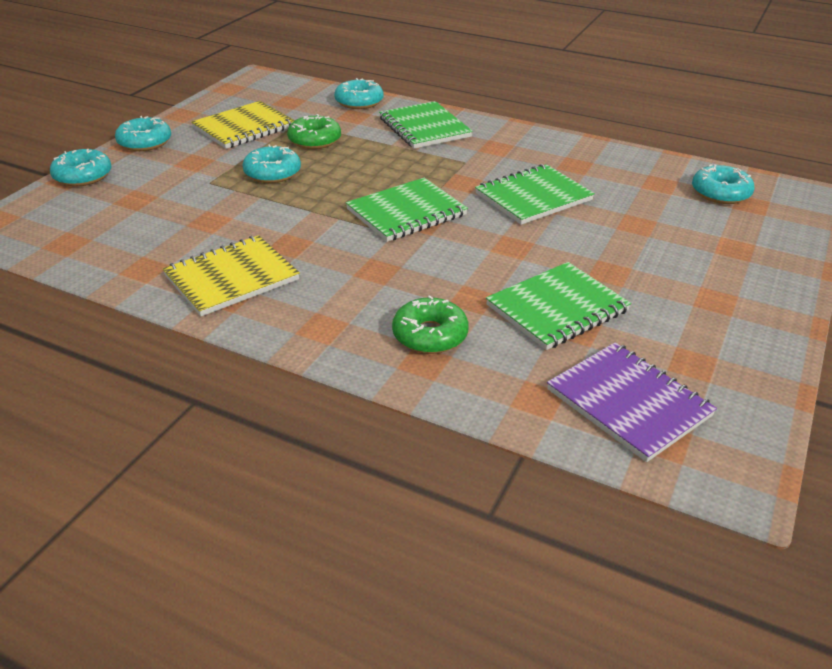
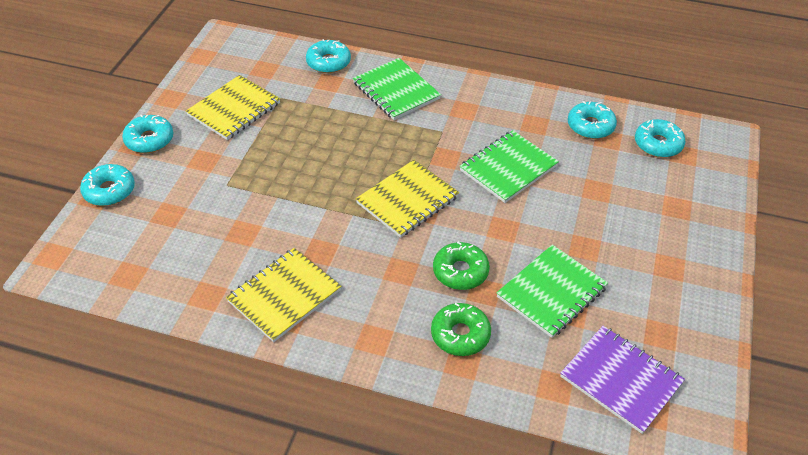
camera: 10 degrees left, 10 degrees up
(272, 173) = (279, 166): turquoise donut -> turquoise donut (590, 126)
(314, 140) = (303, 119): green donut -> green donut (460, 271)
(406, 212) = (407, 200): green notebook -> yellow notebook

